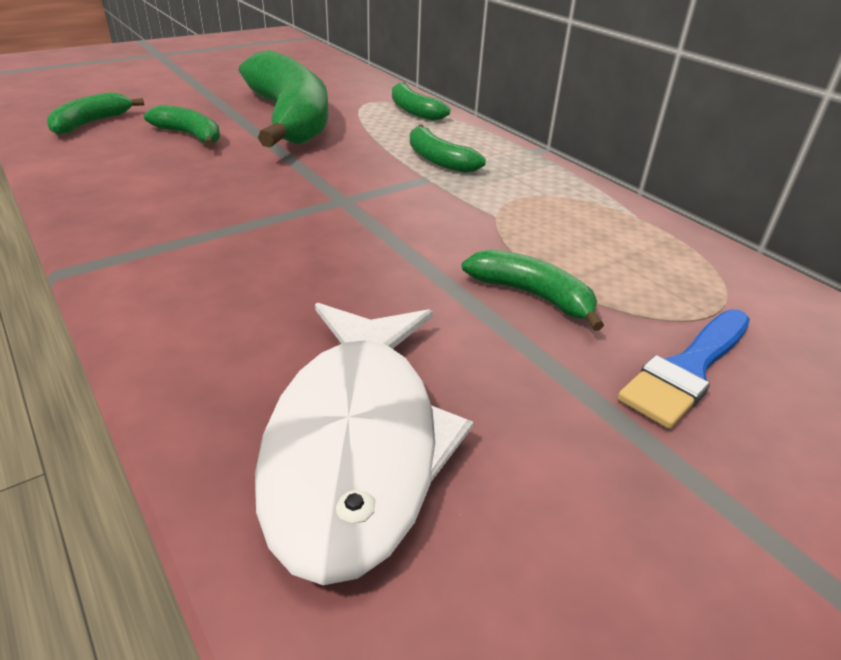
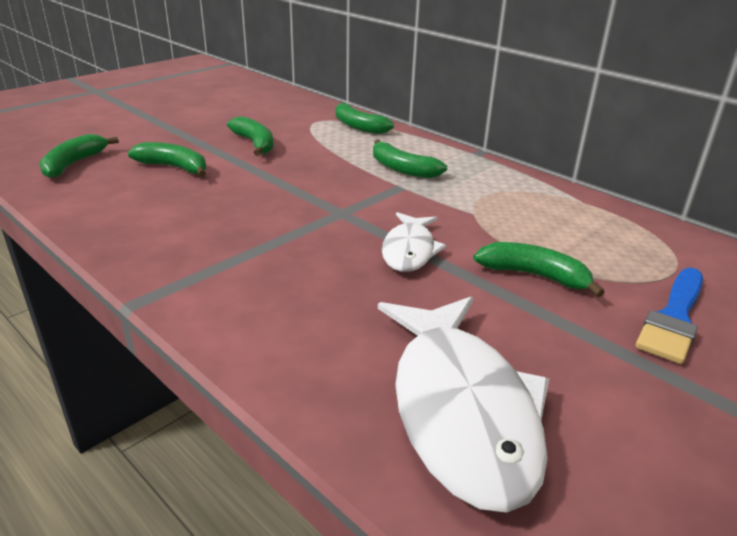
camera: 10 degrees left, 5 degrees down
(290, 119) = (255, 144): green banana -> green banana, size x0.45
(397, 250) = (409, 250): none -> white fish

